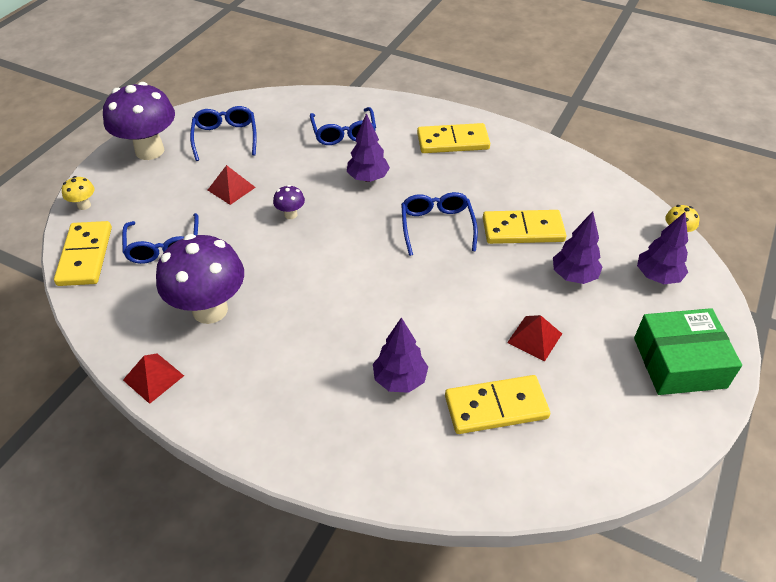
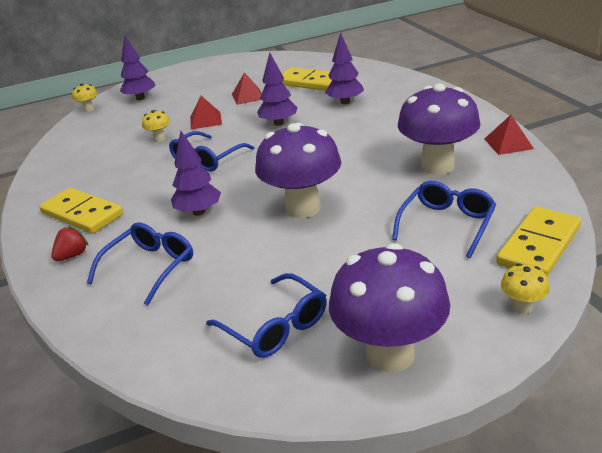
camera: 135 degrees left, 15 degrees down
(225, 137) = (275, 327): blue glasses -> blue glasses turned 75 degrees counterclockwise
(231, 188) = (332, 255): red pyramid -> red pyramid (205, 120)
(290, 214) = (303, 208): purple mushroom -> purple mushroom, size x2.36
(406, 118) = (72, 255): none -> red strawberry
(523, 230) = (159, 139): yellow domino -> yellow mushroom
(573, 276) = (179, 111): purple tree -> purple tree (279, 123)
(679, 362) = (200, 73): green box -> none

